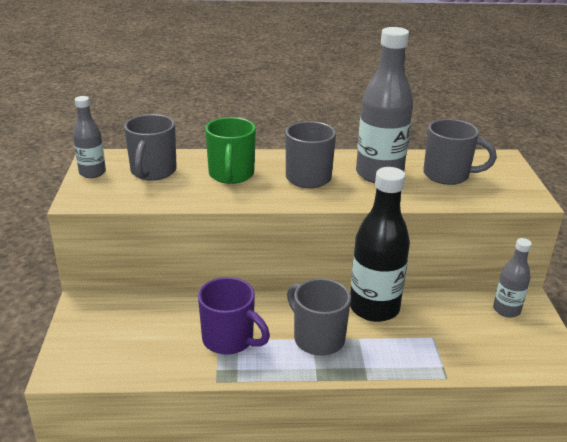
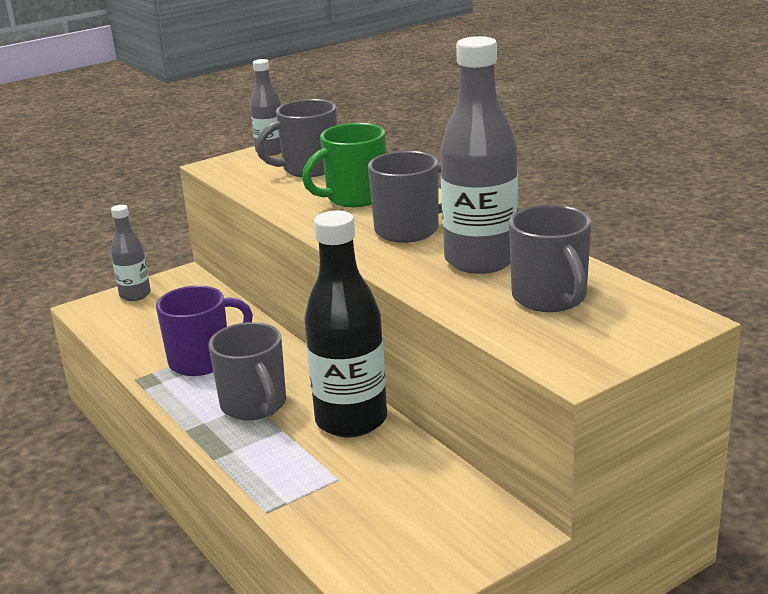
camera: 60 degrees right, 5 degrees down
(229, 340) = (202, 361): purple mug -> purple mug turned 120 degrees counterclockwise
(317, 338) = (254, 405): grey mug -> grey mug turned 135 degrees clockwise
(506, 310) = (465, 519): grey bottle -> grey bottle (135, 295)

